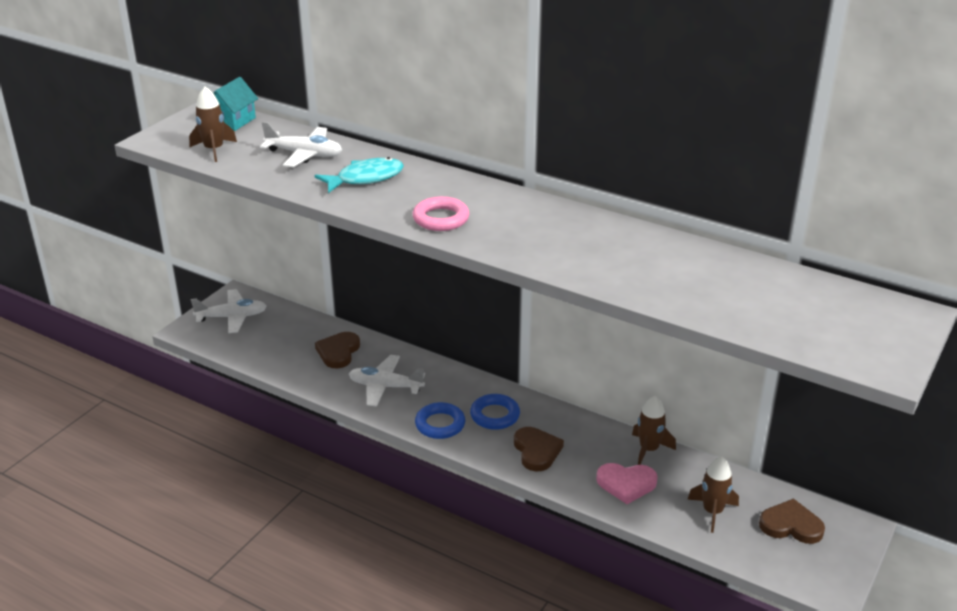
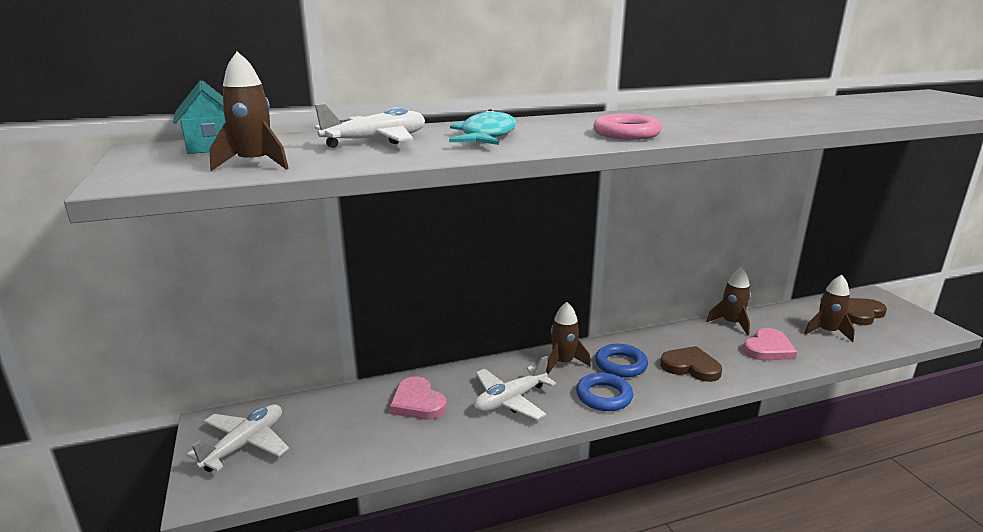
camera: 50 degrees left, 10 degrees down
(338, 352) = (417, 402): brown heart -> pink heart
(462, 388) = (563, 363): none -> brown rocket

